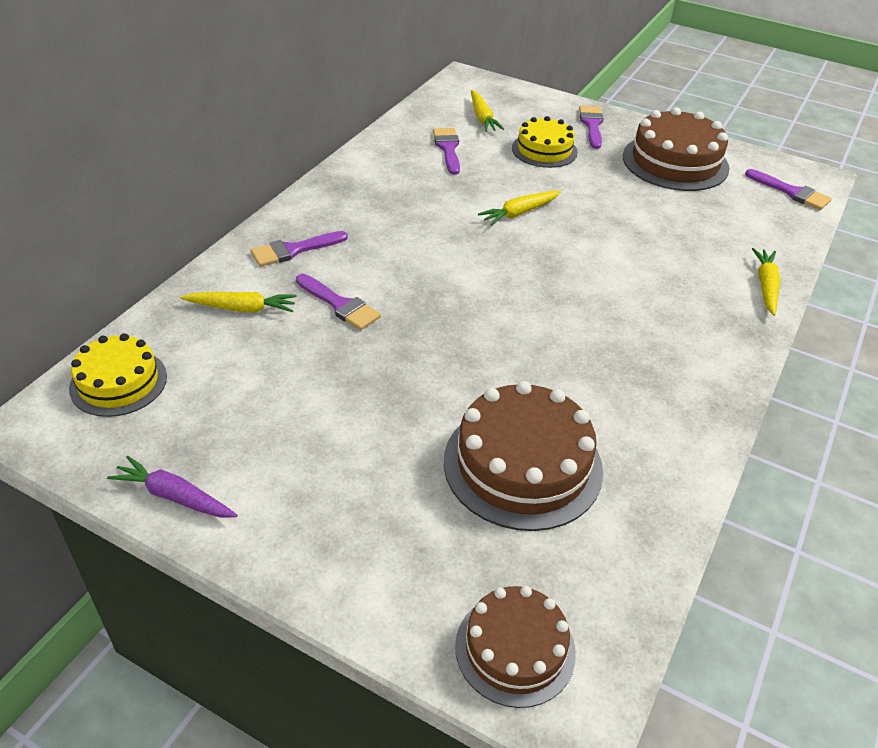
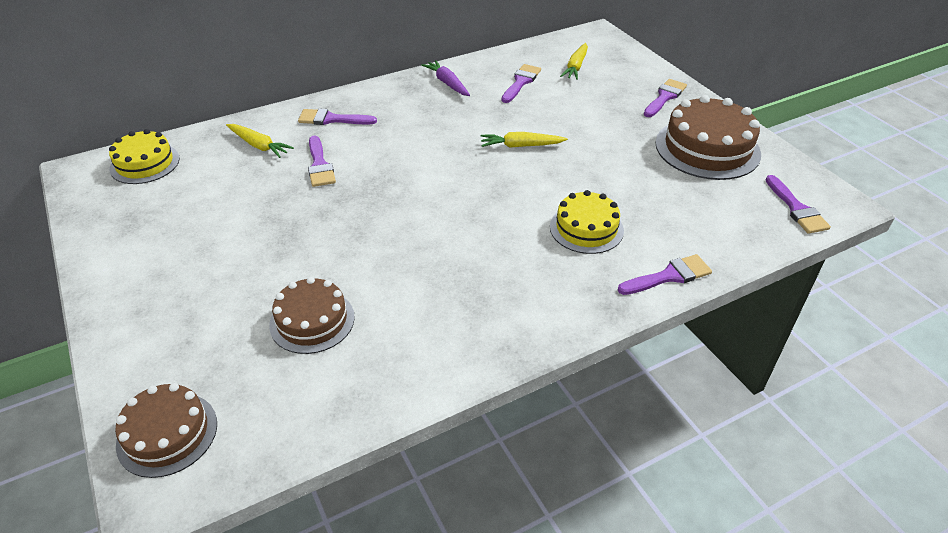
camera: 35 degrees right, 0 degrees up
(174, 496) = (98, 242): purple carrot -> purple carrot (447, 83)
(522, 465) = (312, 321): brown cake -> brown cake, size x0.63
(544, 150) = (598, 105): yellow cake -> yellow cake (586, 228)
(766, 286) = (669, 276): yellow carrot -> purple brush

